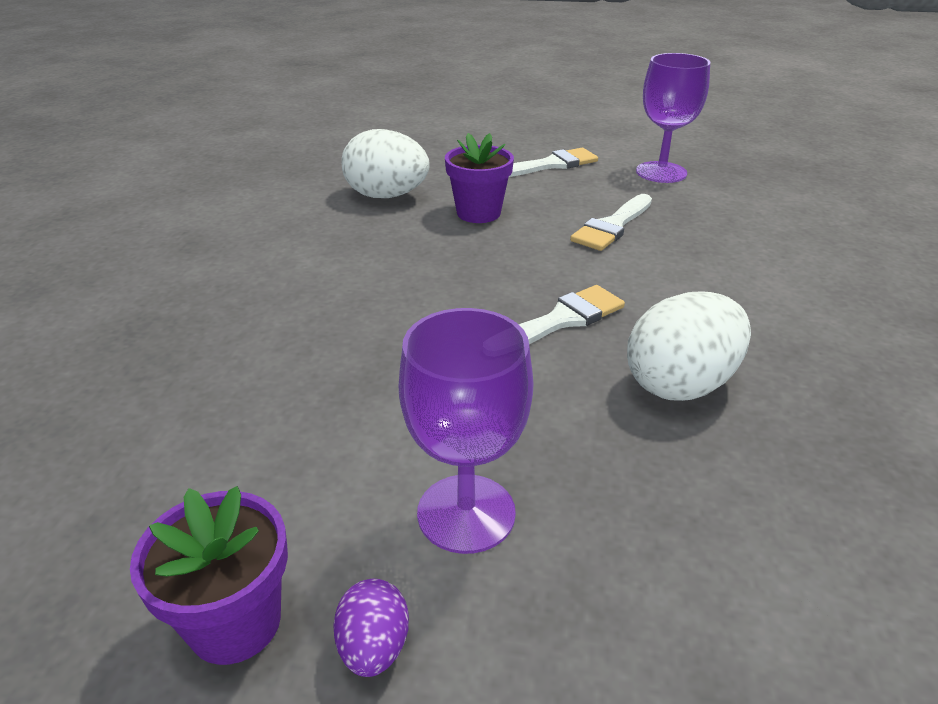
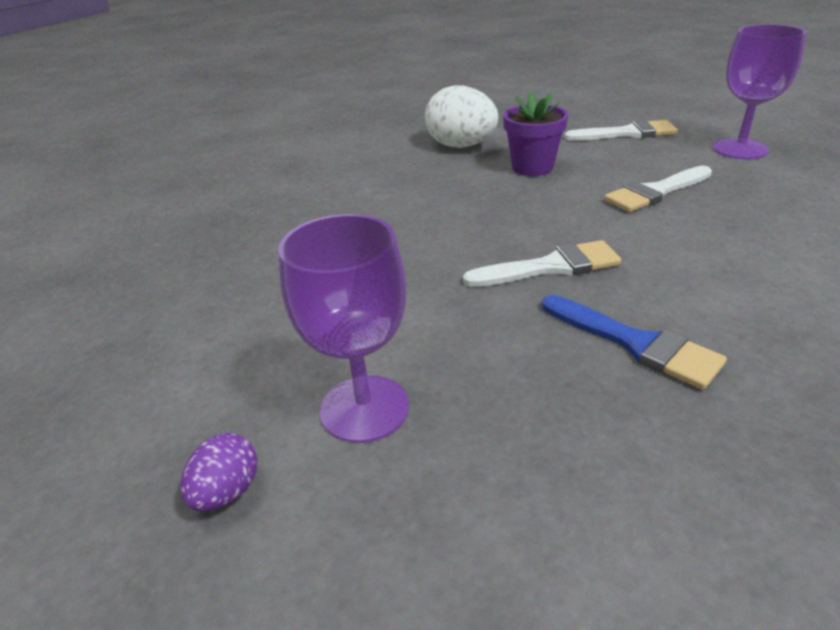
camera: 25 degrees right, 0 degrees up
(235, 622) = (147, 442): purple flower pot -> none
(680, 384) = (635, 343): white egg -> blue brush

